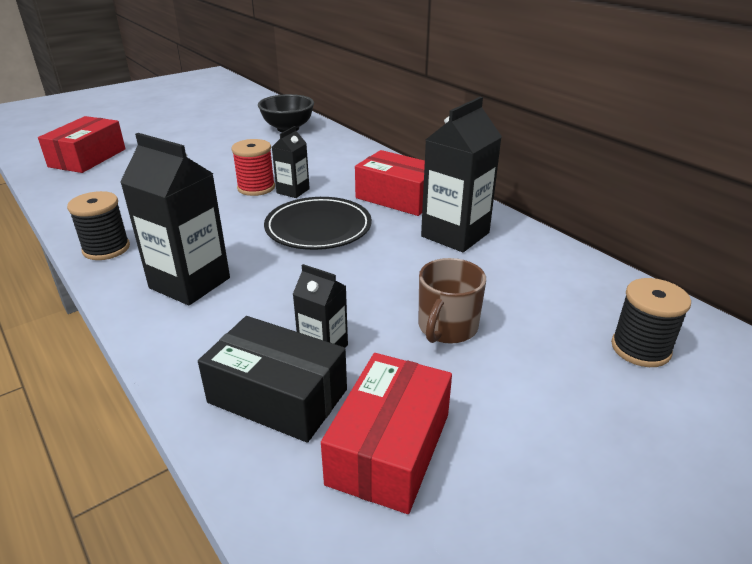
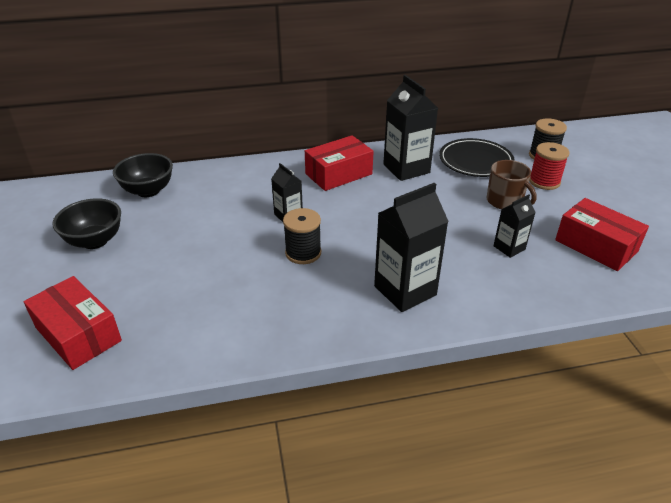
camera: 65 degrees left, 5 degrees up
(106, 249) = (320, 332): black spool -> black spool (303, 253)
(204, 132) = (95, 241): none -> black bowl
(256, 188) = (266, 232): red spool -> red spool (544, 181)
(278, 396) = (547, 273): black box -> none
(318, 228) = (360, 217): black plate -> black plate (475, 161)

